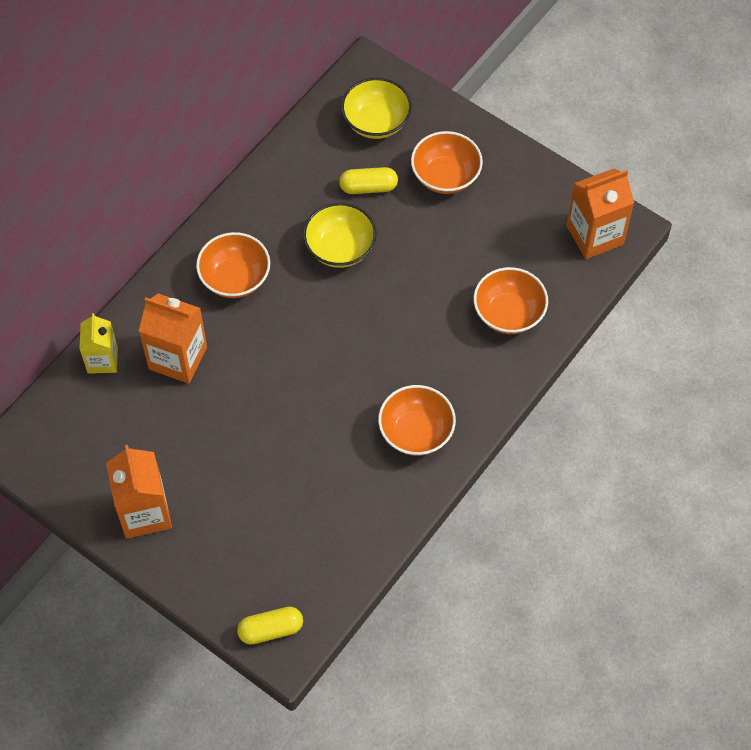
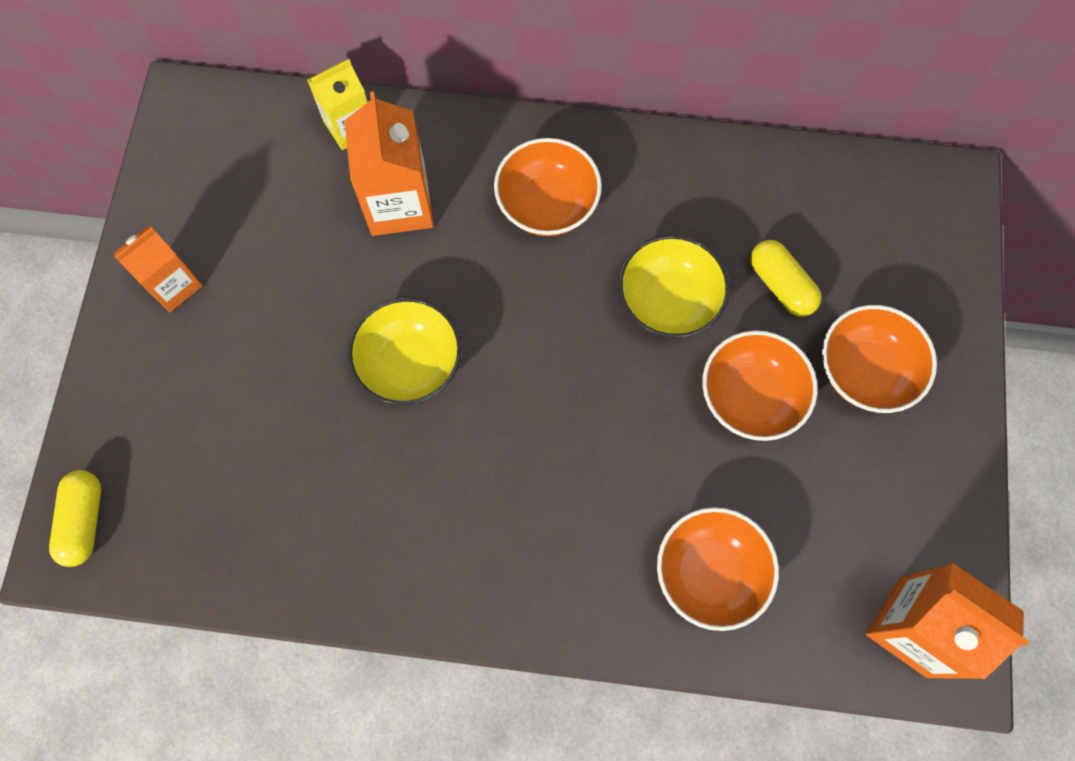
camera: 60 degrees right, 10 degrees up
(144, 512) = (173, 285): orange carton -> orange carton, size x0.65
(270, 630) = (84, 521): yellow capsule -> yellow capsule turned 45 degrees clockwise
(376, 122) = (883, 240): yellow bowl -> yellow bowl (410, 364)
(416, 432) = (457, 547): orange bowl -> orange bowl (750, 397)

